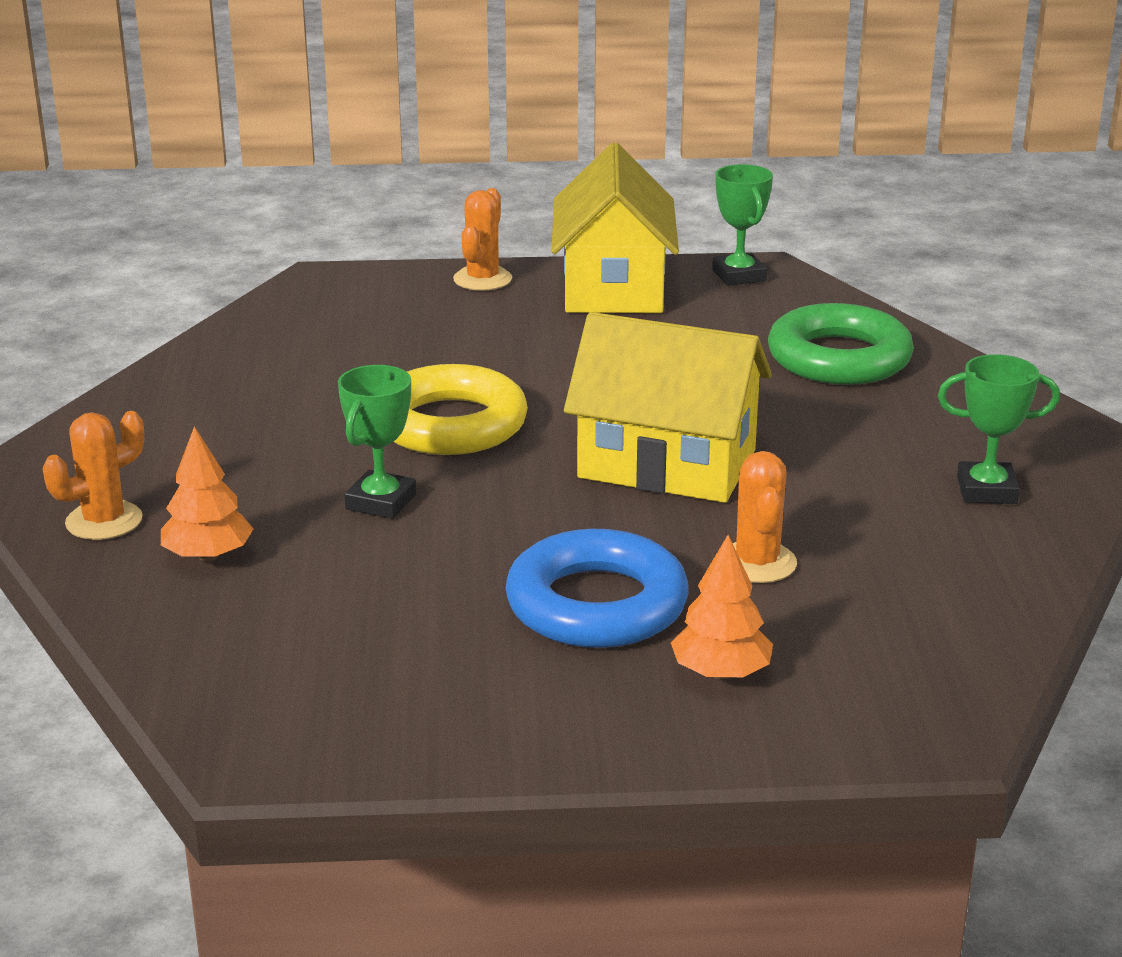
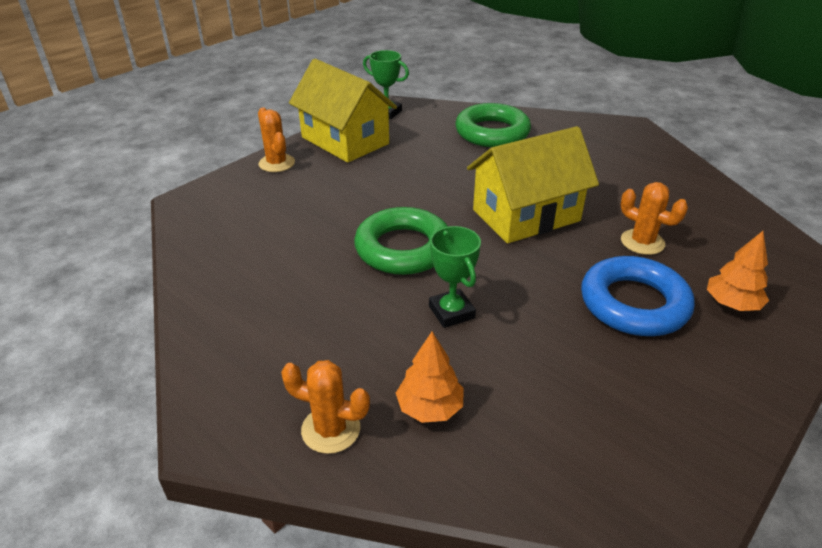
camera: 45 degrees left, 10 degrees up
(104, 521) = (331, 429): orange cactus -> orange cactus turned 75 degrees counterclockwise
(450, 424) = (403, 248): yellow ring -> green ring
(986, 490) = (642, 164): green trophy -> none

